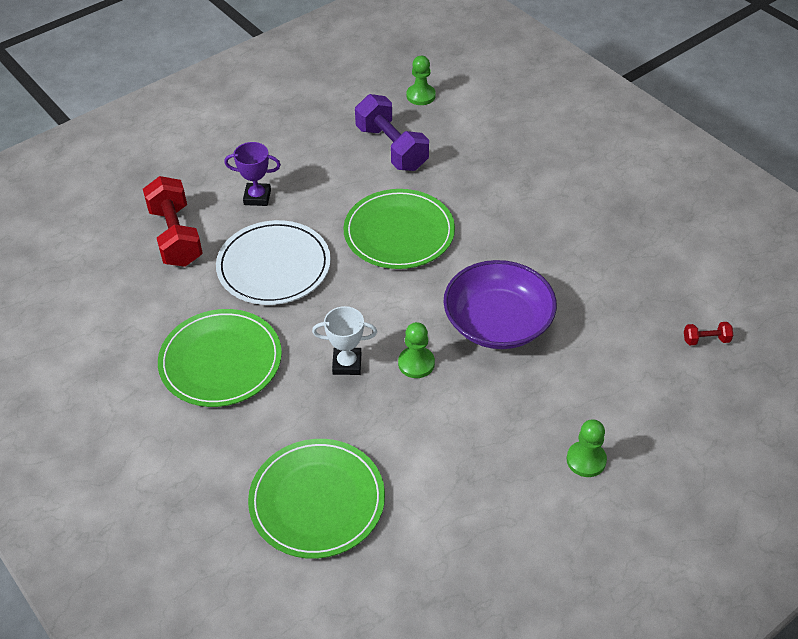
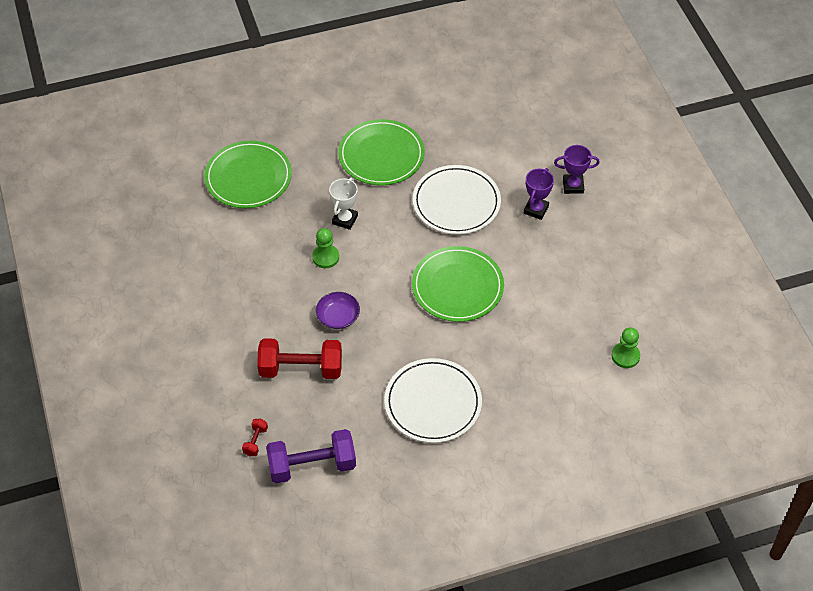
camera: 110 degrees right, 5 degrees up
(176, 236) = (512, 154): red dumbbell -> red dumbbell (301, 369)
(209, 176) = (573, 186): none -> purple trophy
(391, 148) = (560, 312): purple dumbbell -> purple dumbbell (312, 466)
(498, 322) = (338, 317): purple bowl -> purple bowl, size x0.51
(559, 211) = (433, 403): none -> white plate
(586, 460) = (199, 322): green pawn -> none

